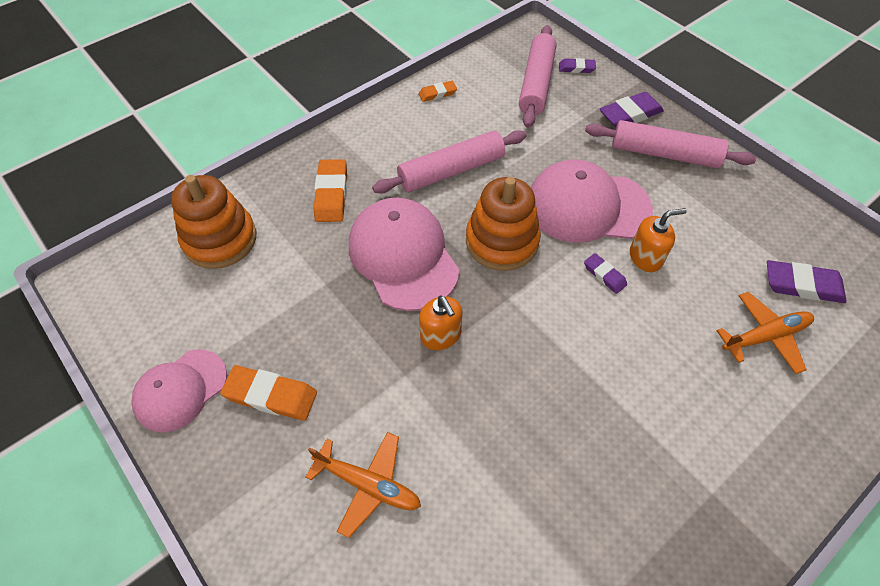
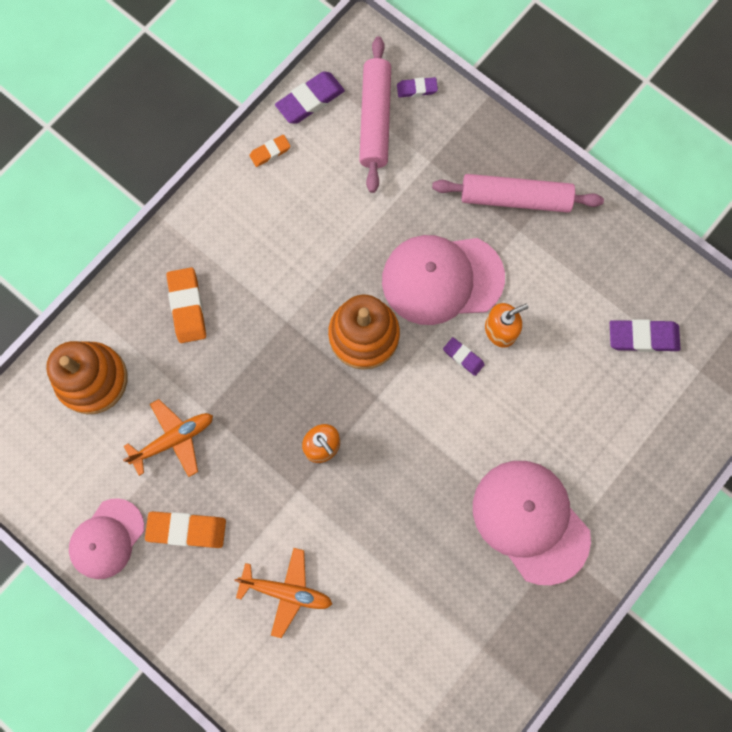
camera: 10 degrees left, 20 degrees up
(403, 256) = (273, 368): pink cap -> pink cap (530, 521)
(451, 171) = (302, 257): pink rolling pin -> none
(630, 114) = (478, 149): purple eraser -> purple eraser (310, 100)
(764, 336) = (606, 398): orange plane -> orange plane (173, 439)

